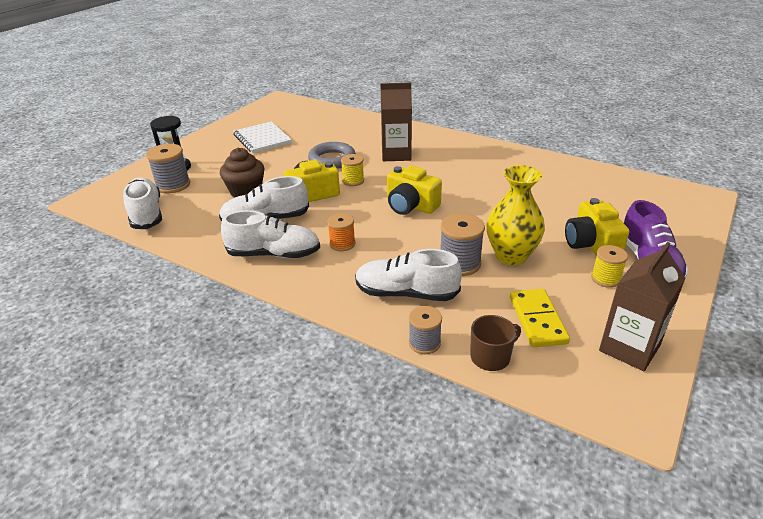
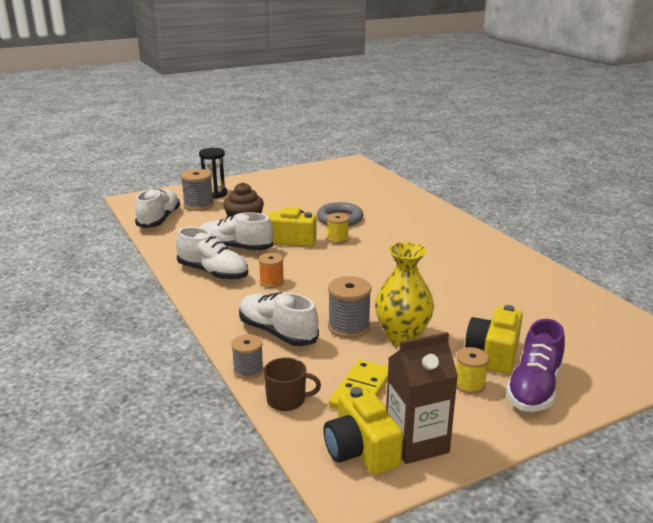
camera: 30 degrees right, 10 degrees down
(262, 139) = (302, 189): white notebook -> none
(396, 154) = (401, 229): brown carton -> none
(410, 206) = (362, 272): yellow camera -> yellow camera (361, 450)

